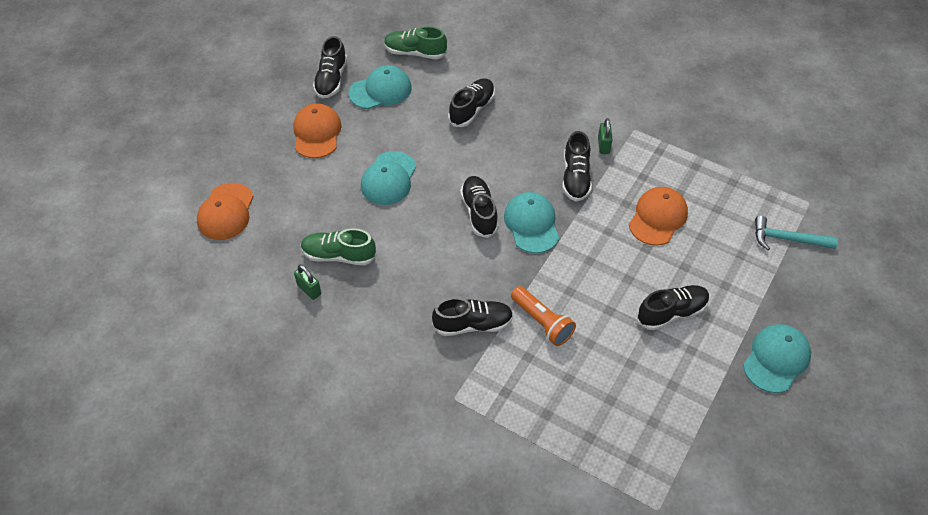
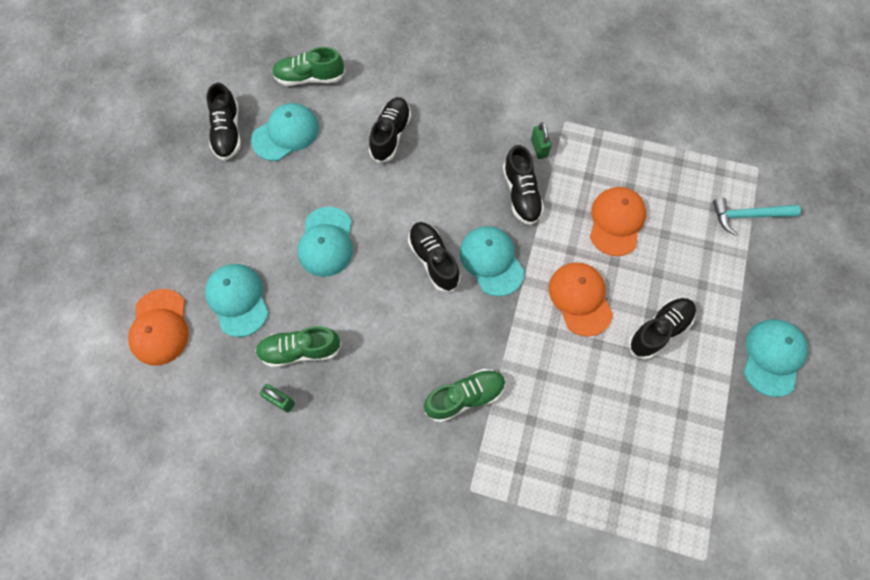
camera: 15 degrees left, 15 degrees up
(298, 206) = (237, 300): none -> turquoise cap
(317, 133) = (231, 203): orange cap -> orange cap (580, 299)
(473, 324) = (464, 397): black shoe -> green shoe
(542, 322) = (534, 375): orange flashlight -> none

